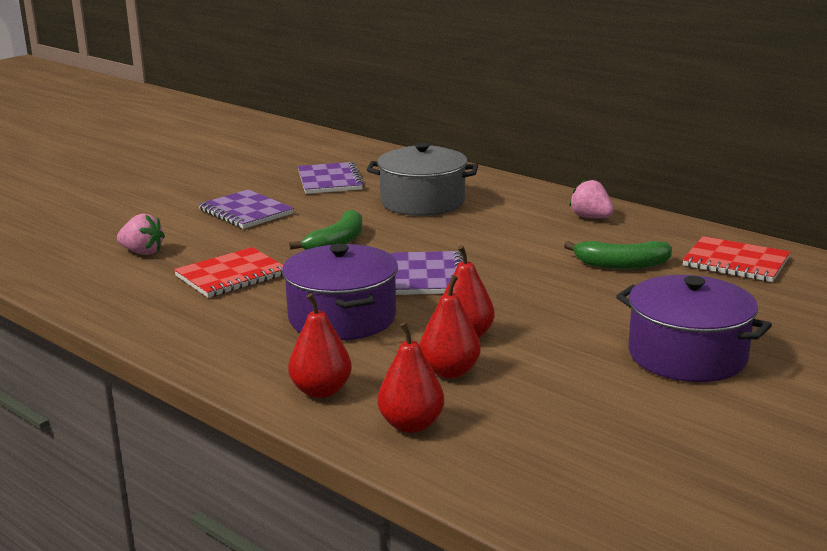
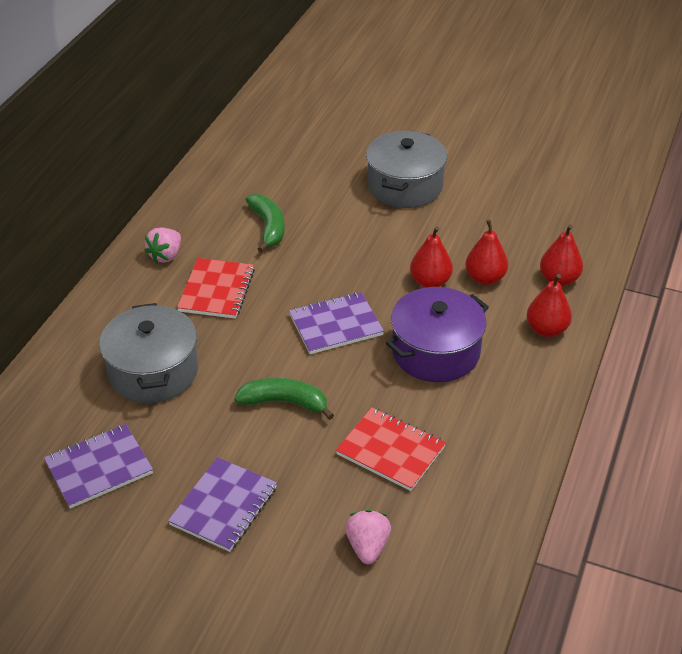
camera: 110 degrees left, 20 degrees up
(687, 355) = (405, 186): purple pot -> grey pot
(735, 262) = (241, 176): red notebook -> red notebook (216, 290)

